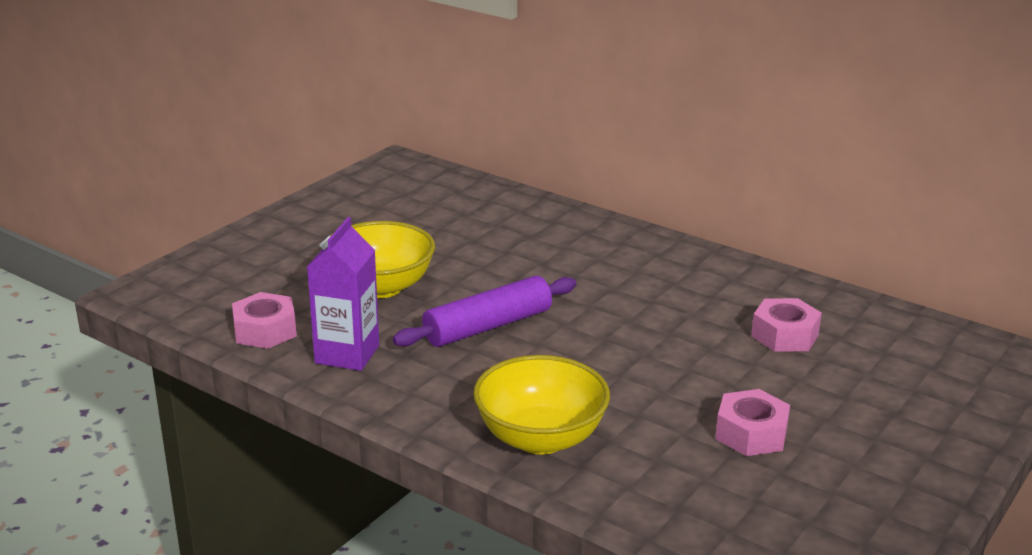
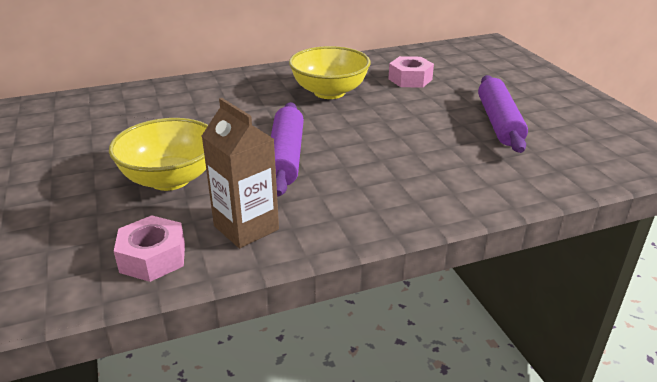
camera: 55 degrees left, 5 degrees up
(347, 354) = (246, 228): purple carton -> brown carton
(540, 438) = (445, 187): yellow bowl -> yellow bowl (329, 92)
(751, 434) = (499, 122): pink nut -> purple rolling pin

